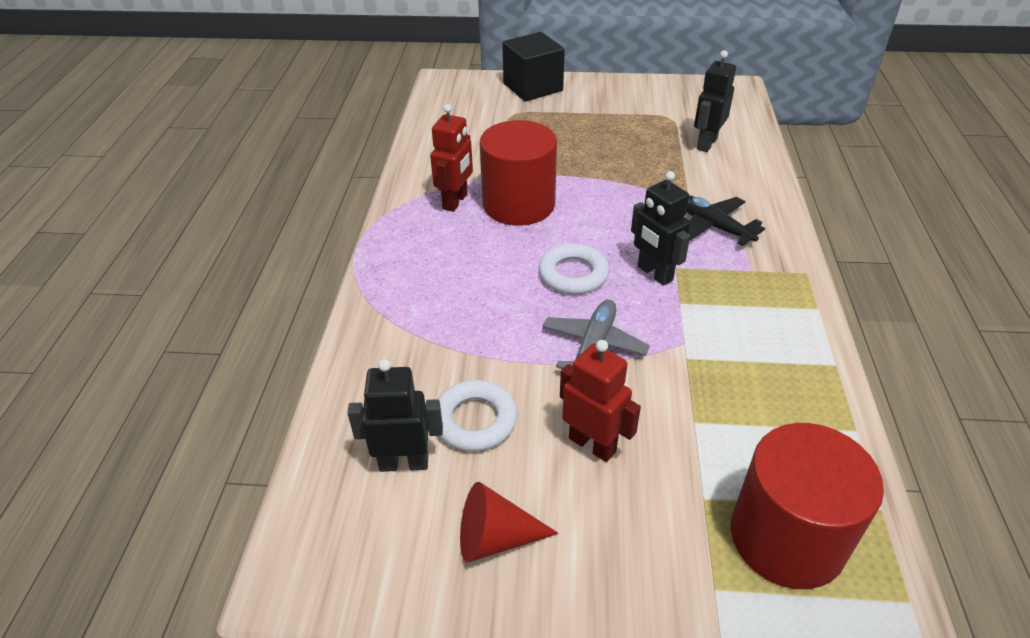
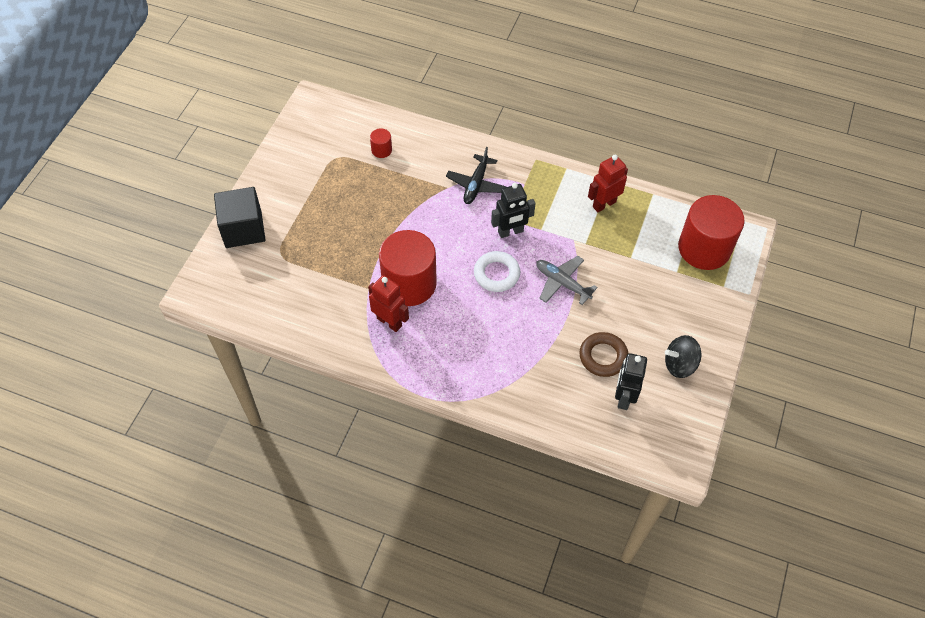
camera: 75 degrees left, 15 degrees up
(475, 420) = (603, 357): white ring -> brown ring
(495, 538) = (679, 364): red cone -> black spinning top
(592, 444) = (633, 306): red robot -> red robot (604, 204)
(706, 144) = (381, 150): black robot -> red cylinder
(713, 226) = (476, 184): black plane -> black plane turned 45 degrees counterclockwise

